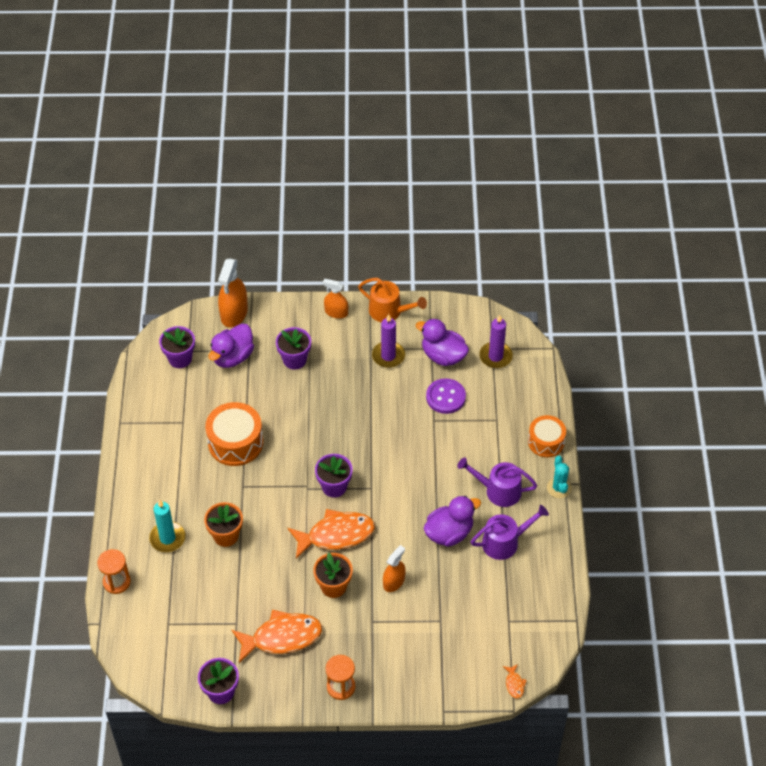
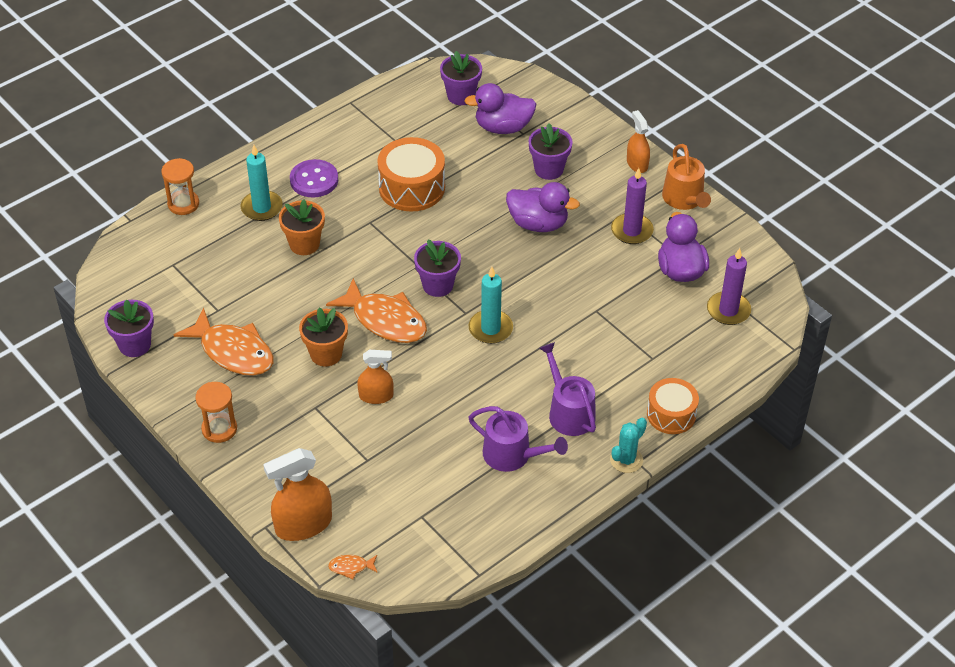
camera: 50 degrees right, 5 degrees down
(234, 313) = (551, 98): orange spray bottle -> orange spray bottle (303, 524)
(397, 484) = (490, 329): none -> turquoise candle
(445, 397) = (634, 302): purple button -> purple button (314, 180)
(449, 533) = (476, 404): purple duck -> purple duck (538, 224)
(514, 684) = (351, 567): orange fish -> orange fish turned 45 degrees clockwise

